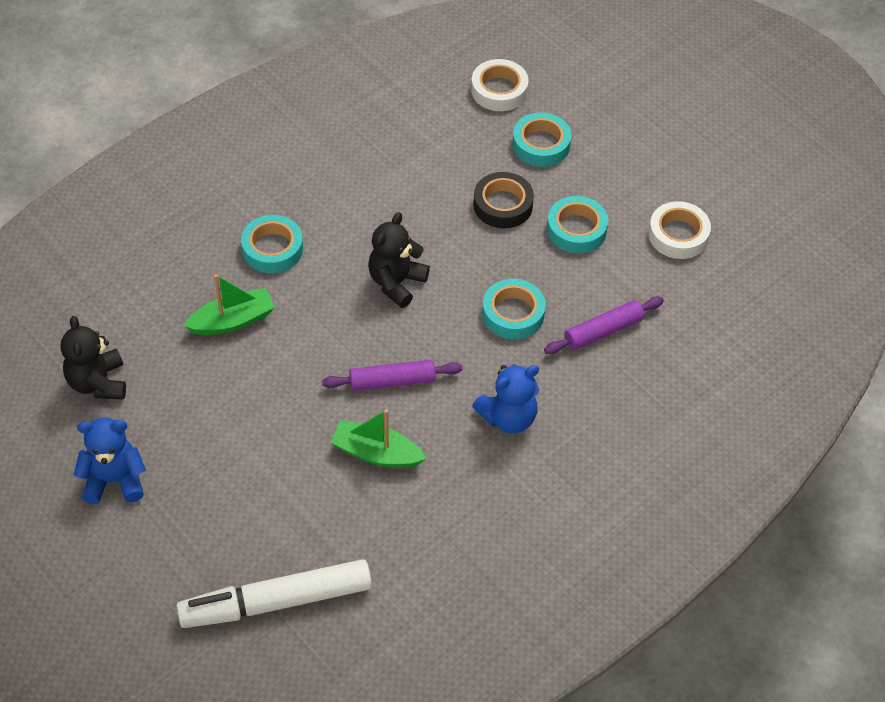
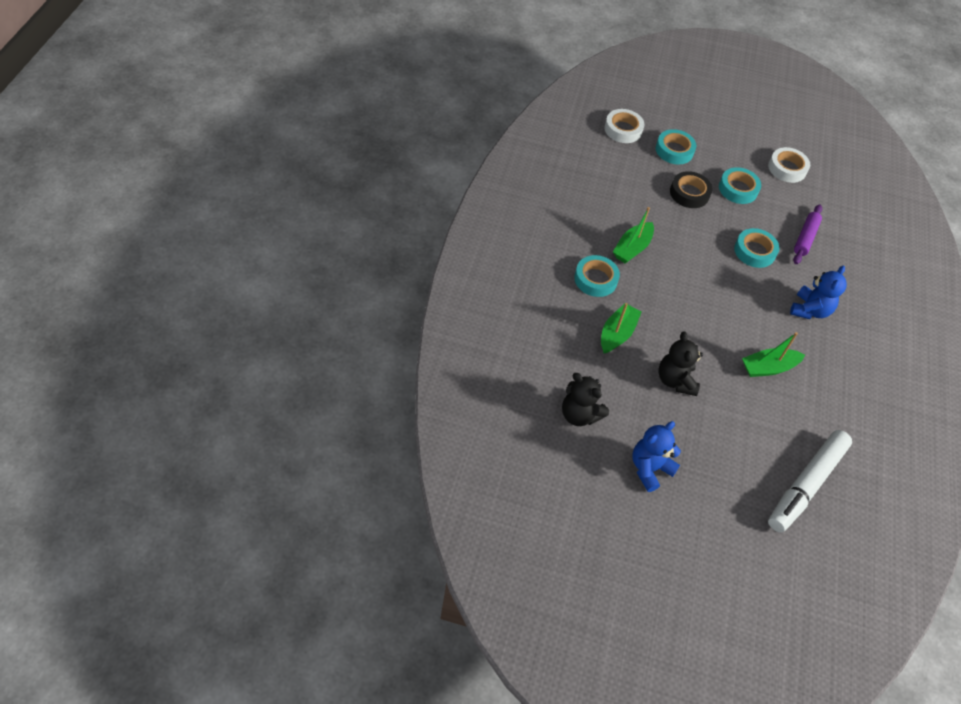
camera: 40 degrees left, 0 degrees up
(356, 235) = (632, 248): none -> green boat
(392, 381) = (735, 322): purple rolling pin -> none
(396, 283) = (680, 265): black teddy bear -> black teddy bear (675, 380)

